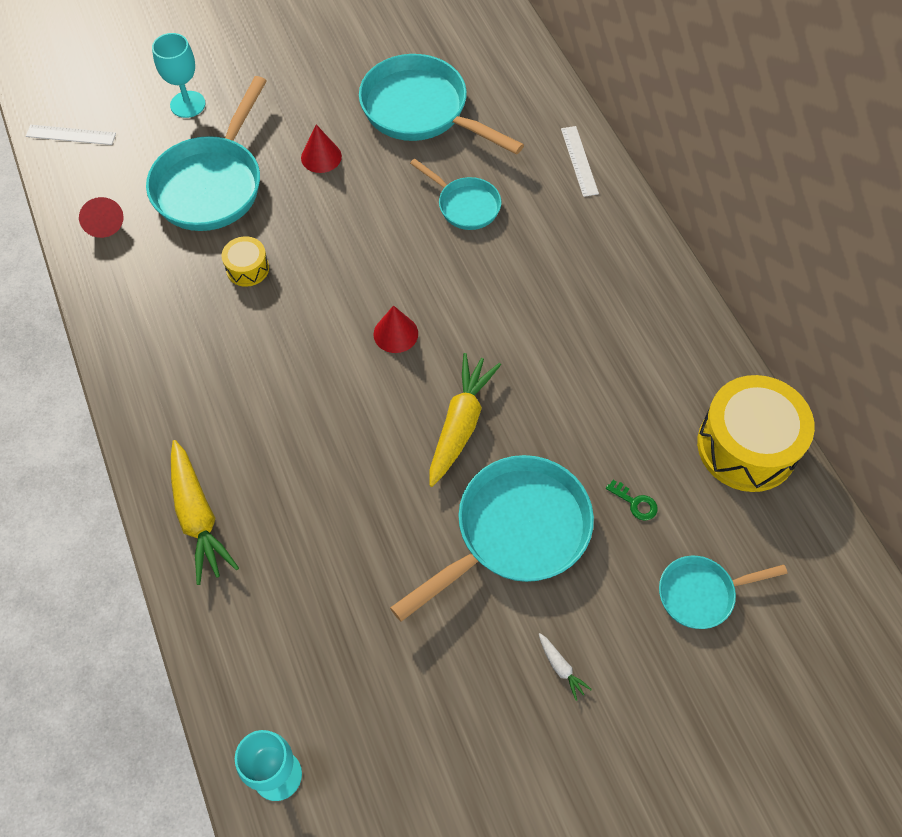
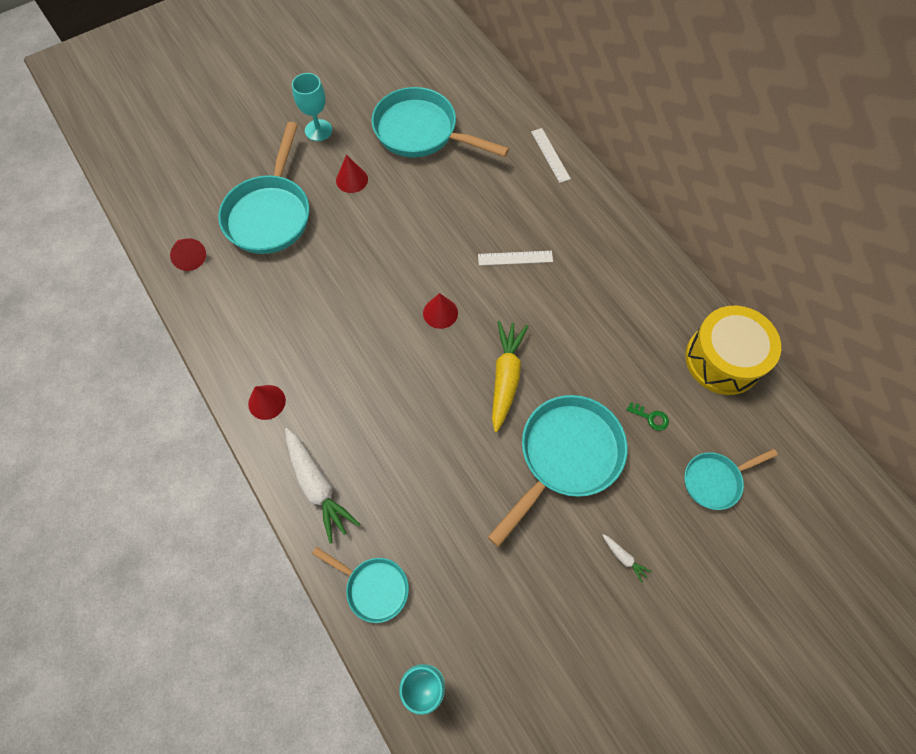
camera: 10 degrees left, 5 degrees up
(71, 135) = (148, 190): white ruler -> white ruler (515, 258)
(158, 407) = (267, 402): none -> red cone
(187, 104) = (237, 152): turquoise goblet -> turquoise goblet (318, 130)
(198, 517) = (317, 486): yellow carrot -> white carrot
(247, 268) = (313, 278): yellow drum -> none
(465, 205) = (471, 202): turquoise pan -> turquoise pan (373, 587)

